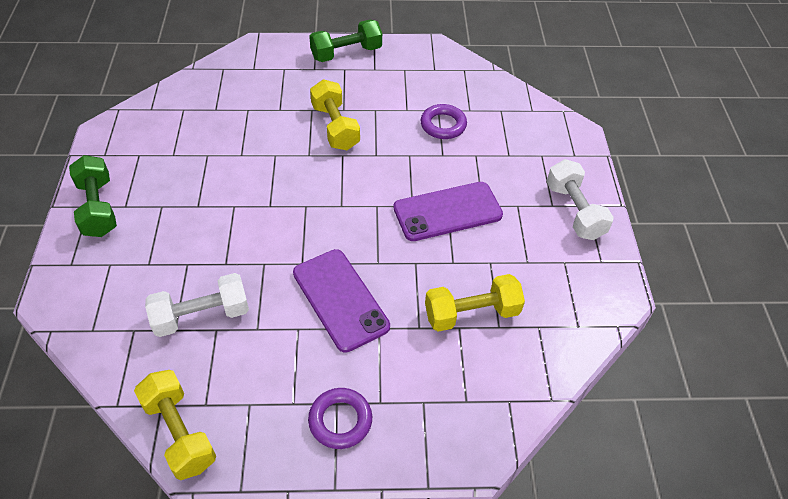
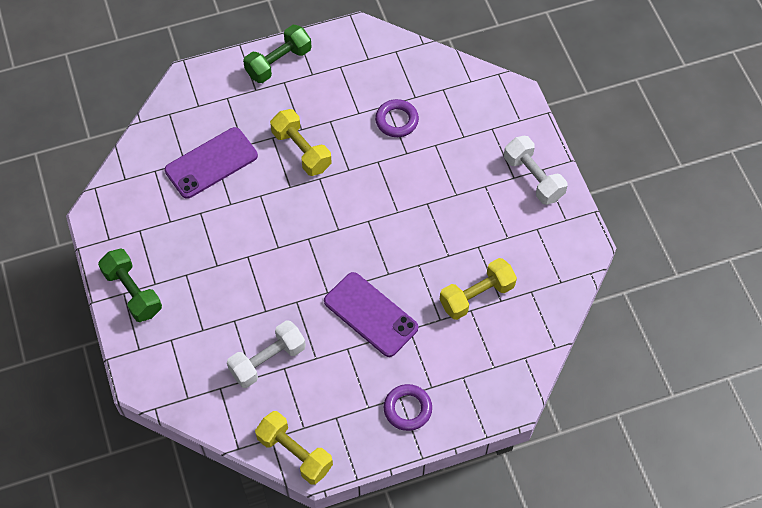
camera: 15 degrees left, 10 degrees up
(447, 211) = (429, 209): purple phone -> purple phone (211, 163)

